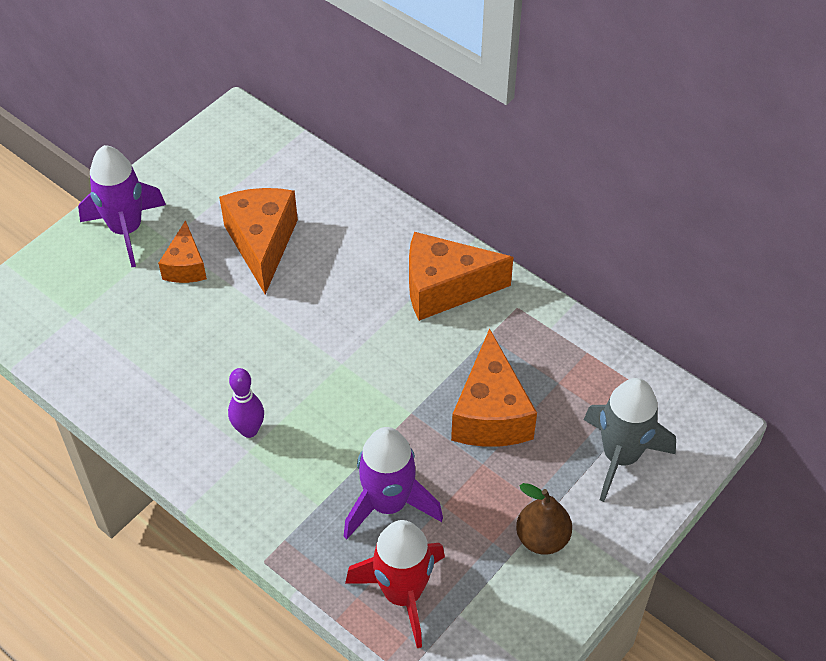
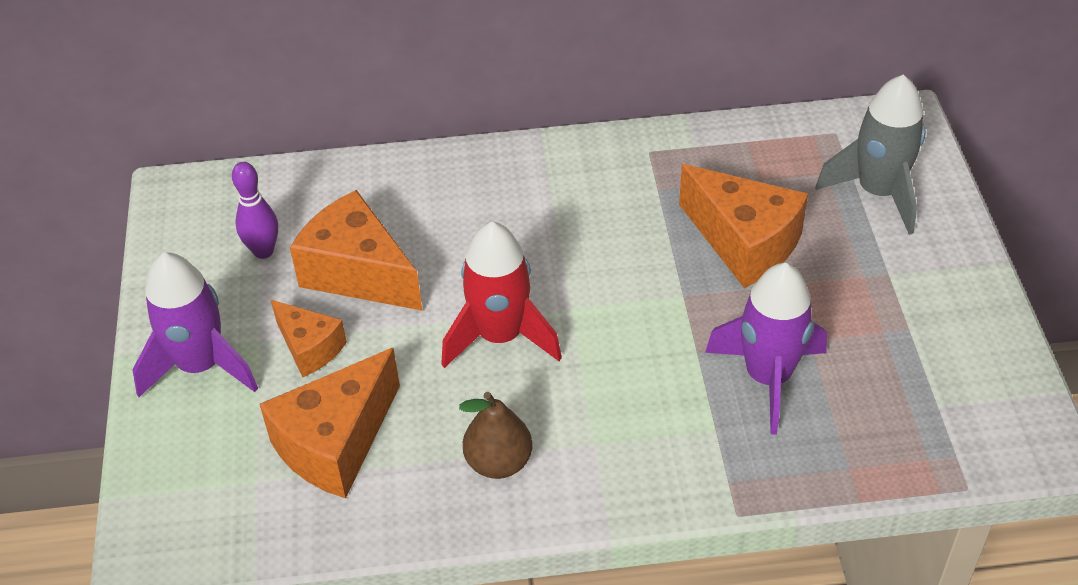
camera: 45 degrees left, 5 degrees down
(249, 430) = (570, 427): purple bowling pin -> purple bowling pin (263, 251)
(403, 594) = (878, 431): red rocket -> red rocket (500, 336)
(445, 288) = (572, 183): orange cheese -> orange cheese (336, 443)
(542, 538) = (912, 297): brown pear -> brown pear (498, 462)

